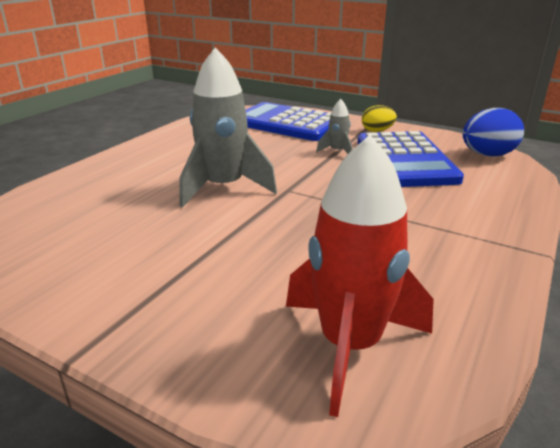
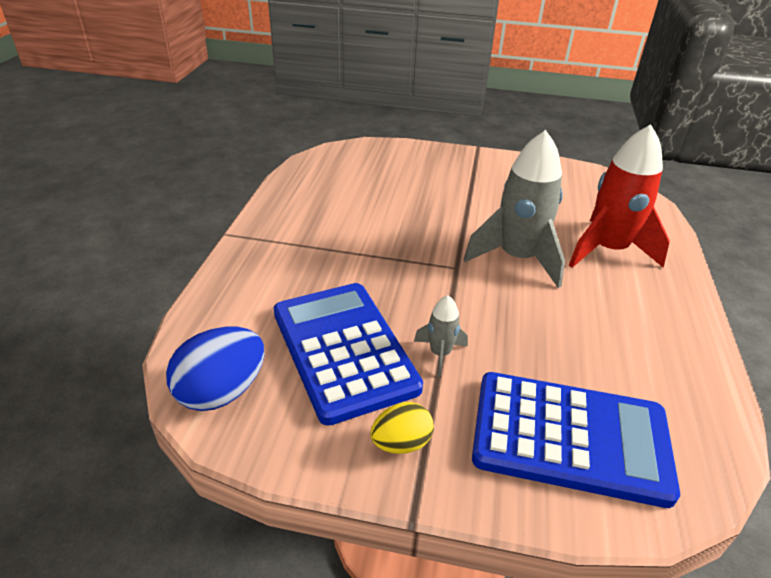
camera: 160 degrees right, 10 degrees up
(350, 345) = (357, 166): red rocket -> red rocket (607, 250)

